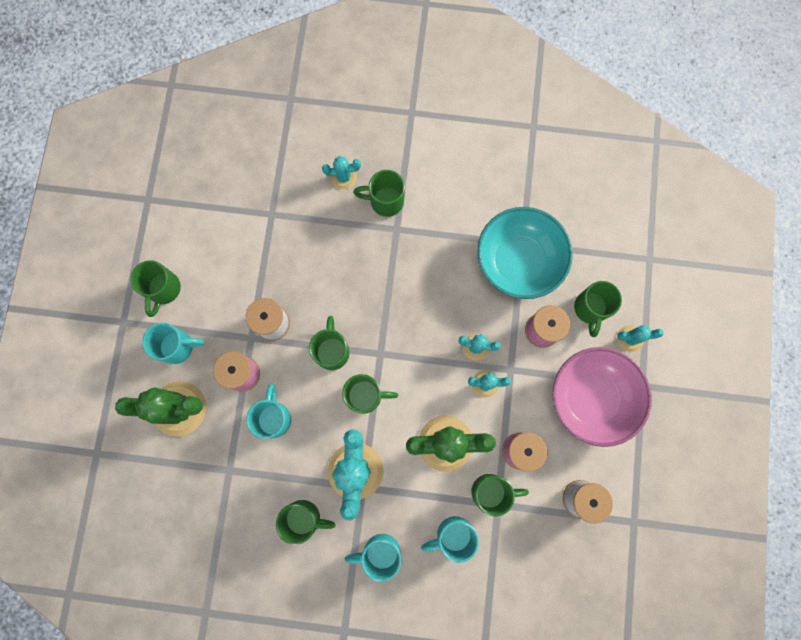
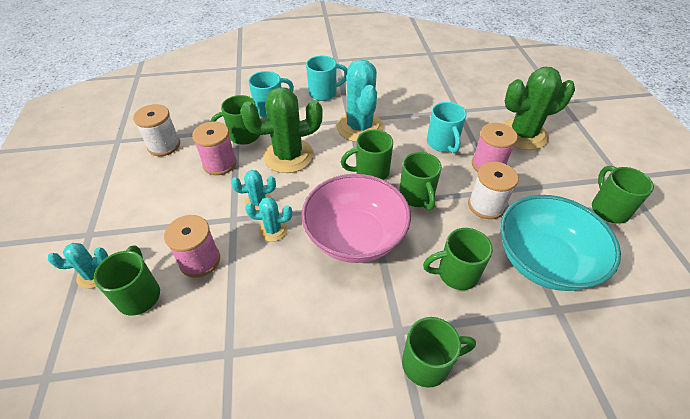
camera: 165 degrees right, 30 degrees down
(178, 347) = (557, 171): turquoise mug -> none
(304, 518) = (387, 98): green mug -> green mug (456, 273)
(343, 177) = (498, 383): turquoise cactus -> none
(518, 261) = (232, 328): turquoise bowl -> turquoise bowl (543, 261)
(591, 398) = (147, 213): pink bowl -> pink bowl (355, 237)

